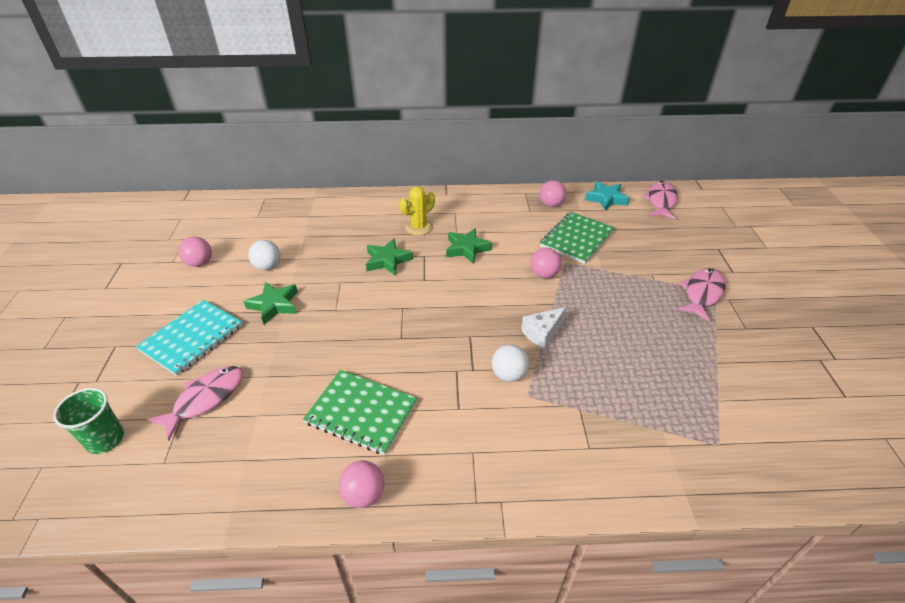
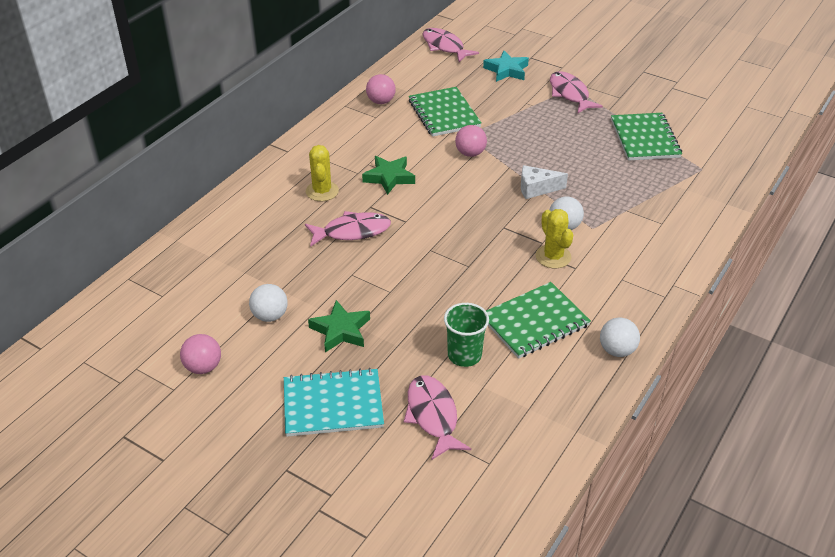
camera: 55 degrees left, 0 degrees up
(105, 439) = (426, 500): green cup -> green cup (464, 355)
(192, 338) = (333, 404): turquoise notebook -> turquoise notebook turned 75 degrees counterclockwise
(364, 495) = (617, 350): pink ball -> white ball
(387, 260) = (352, 232): green star -> pink fish
(460, 386) = (553, 257): none -> yellow cactus
(542, 333) = (536, 188): white cheese -> white cheese turned 90 degrees clockwise
(606, 199) = (408, 70): turquoise star -> turquoise star (506, 70)
(707, 374) = (644, 138): none -> green notebook

